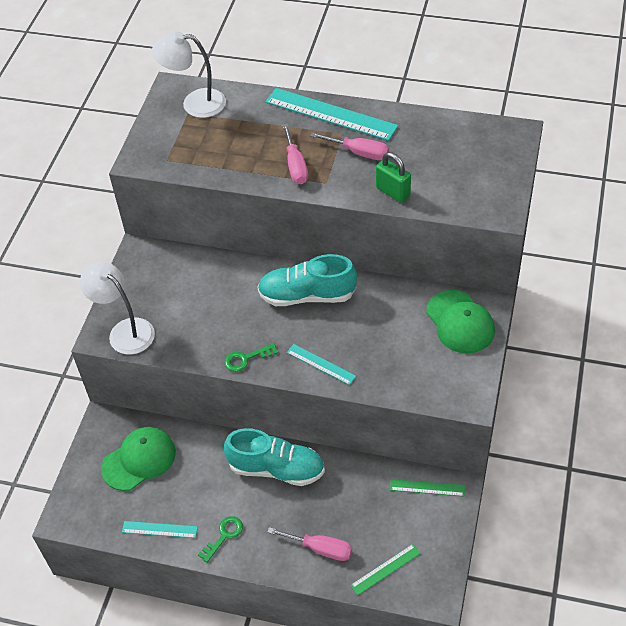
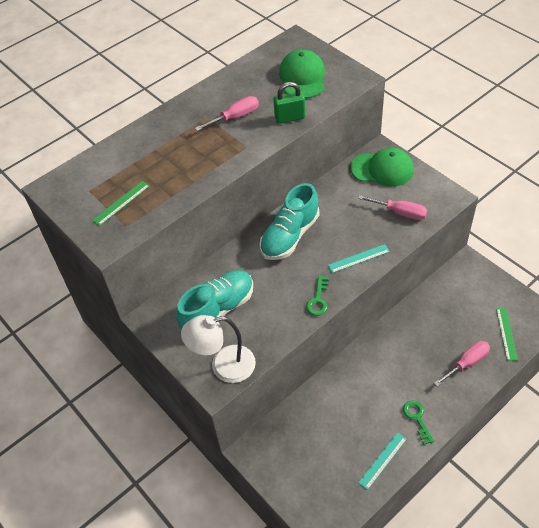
camera: 55 degrees left, 0 degrees up
(139, 460) = (307, 443): green cap -> green cap (302, 77)
(194, 103) = (83, 182): white lamp -> none
(276, 468) = (381, 355): turquoise shoe -> turquoise shoe (218, 310)
(295, 166) = (213, 155): pink screwdriver -> pink screwdriver (400, 213)
(331, 114) = (181, 114): turquoise ruler -> none
(427, 488) = (457, 278): green ruler -> green ruler (121, 203)

